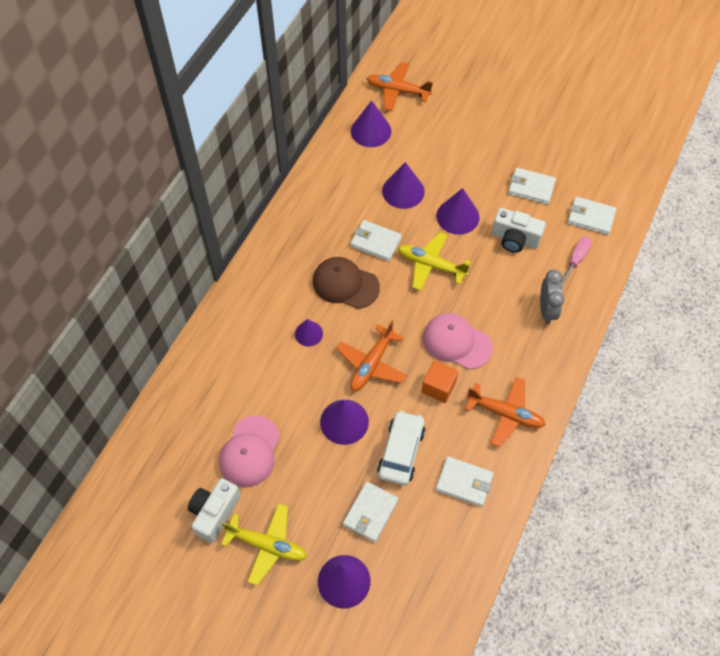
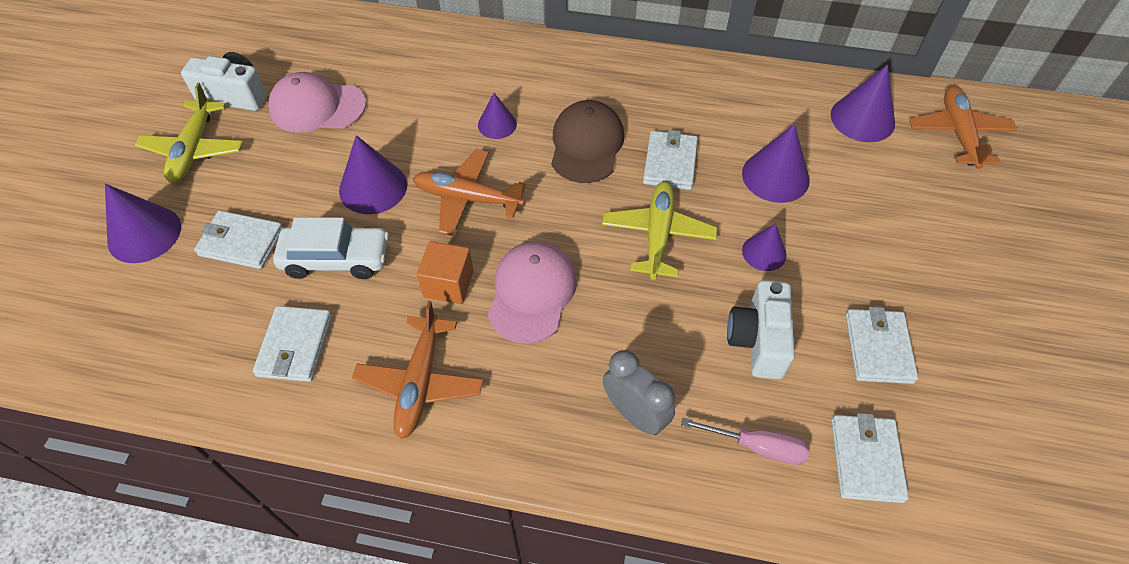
camera: 75 degrees right, 5 degrees down
(457, 216) = (764, 252): purple cone -> purple cone, size x0.61
(547, 310) = (635, 414): grey clock -> grey clock turned 120 degrees counterclockwise

